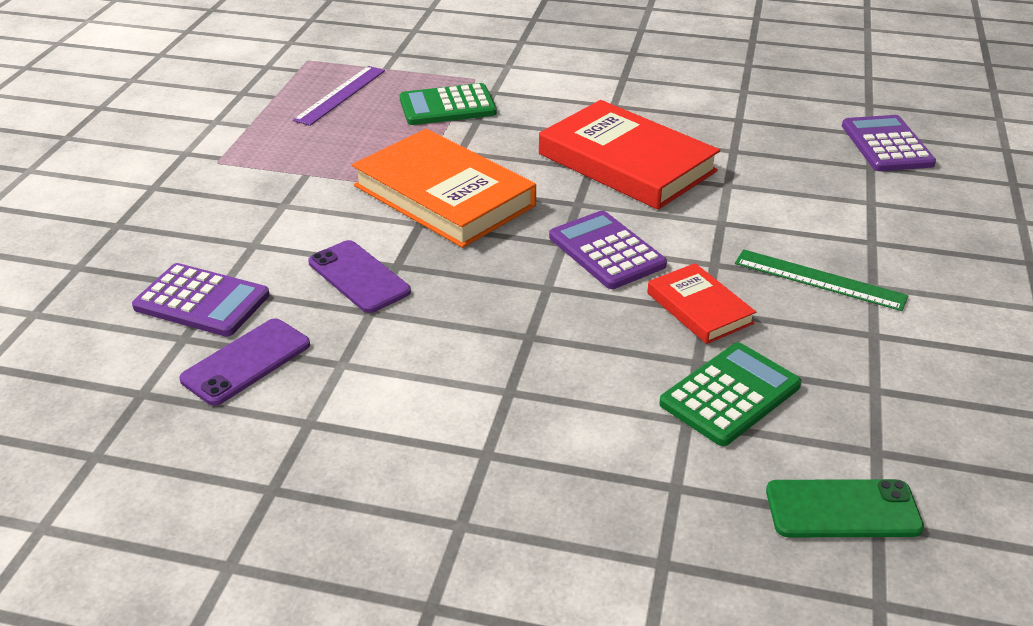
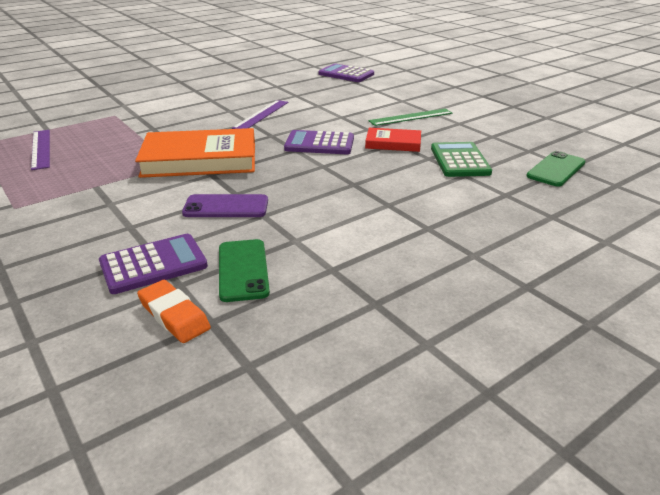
camera: 50 degrees left, 5 degrees down
(132, 365) = (174, 315): none -> orange eraser
(246, 362) = (243, 270): purple phone -> green phone
(447, 106) = (123, 129): green calculator -> none
(626, 163) = (261, 115): red book -> purple ruler

